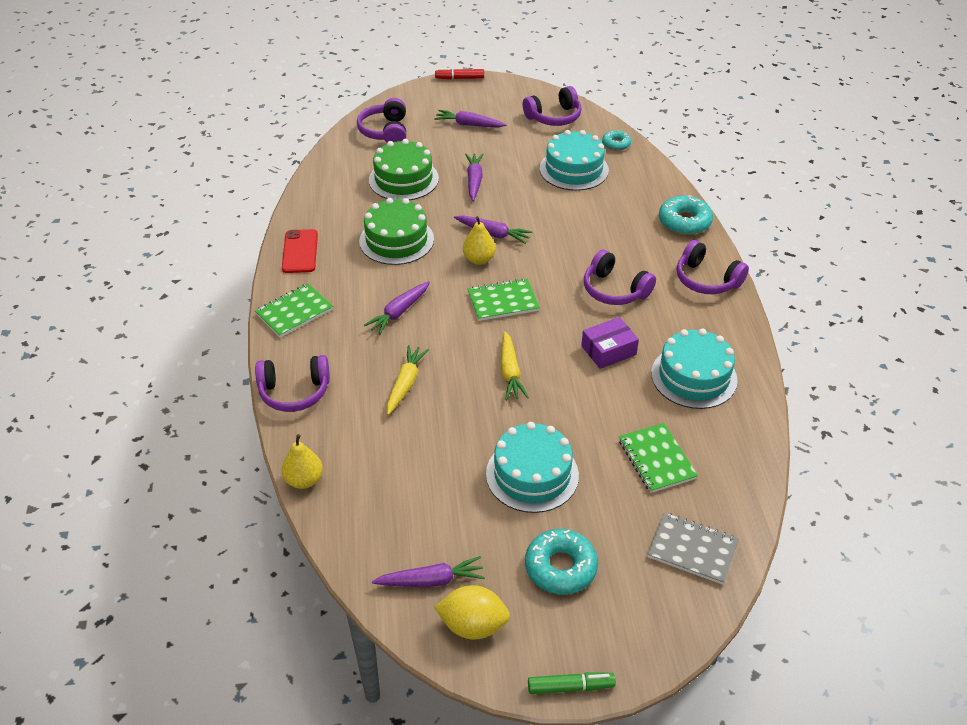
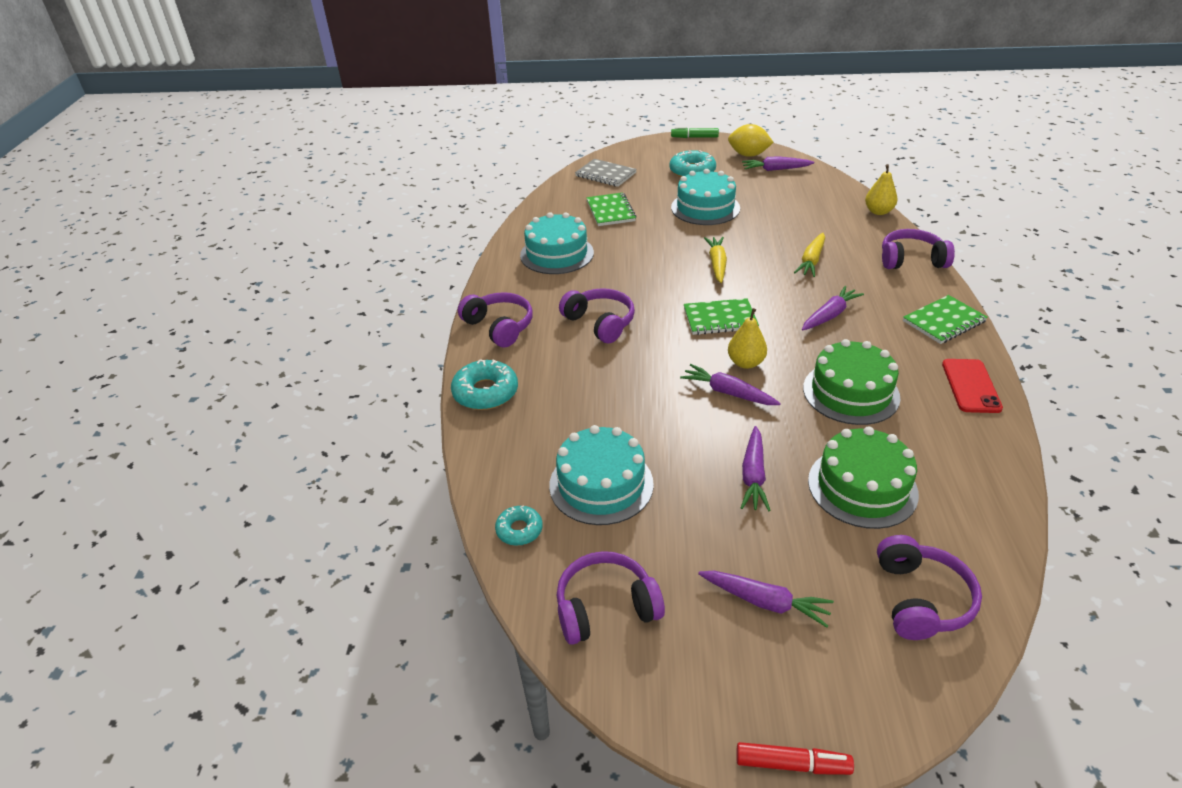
camera: 170 degrees left, 5 degrees down
(608, 350) = (624, 275): purple box -> none

